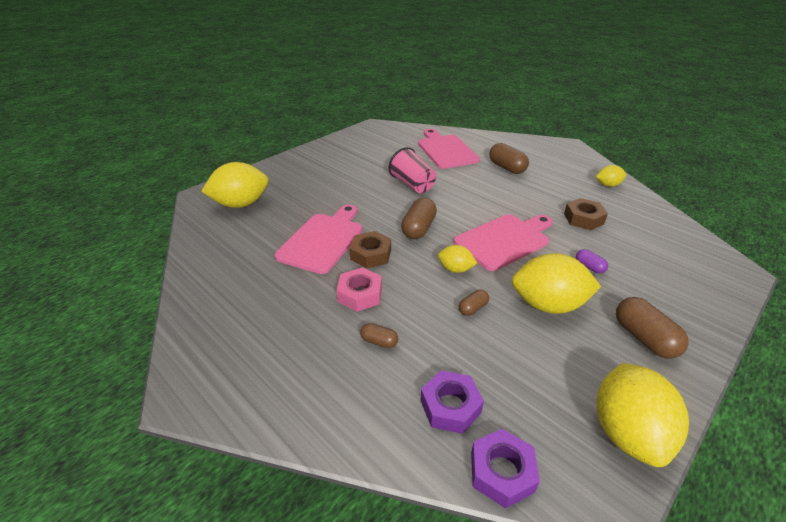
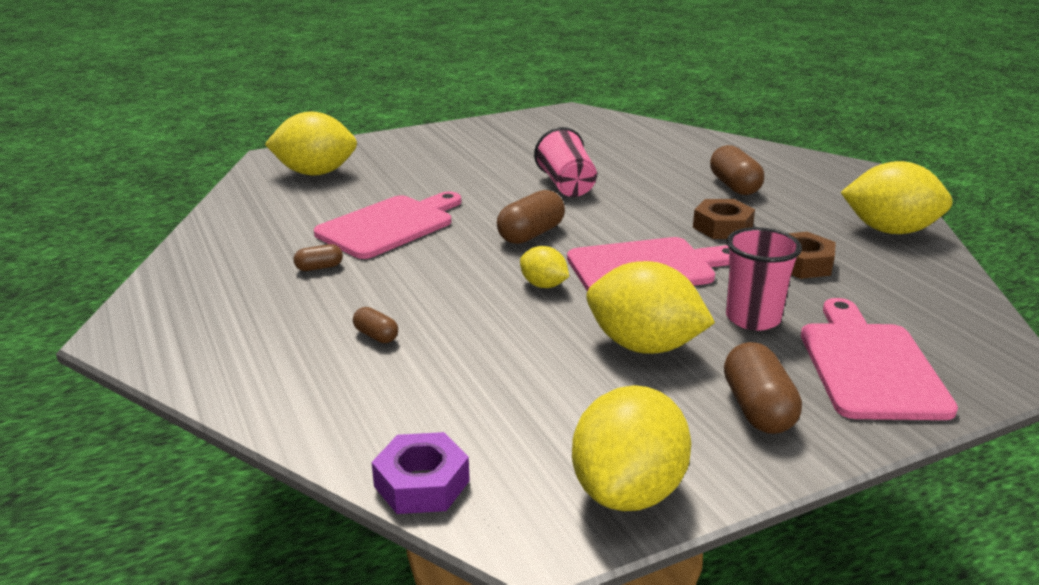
camera: 20 degrees right, 10 degrees down
(360, 294) = (391, 287): pink nut -> none
(371, 254) = (440, 250): brown nut -> brown nut (722, 227)
(446, 150) = (655, 153): pink cutting board -> pink cutting board (869, 365)
(450, 406) = (412, 413): purple nut -> none
(473, 308) = (530, 329): brown capsule -> brown capsule (319, 267)
(589, 267) = (753, 318): purple capsule -> pink cup
(608, 185) = (890, 231): yellow lemon -> yellow lemon, size x1.93

